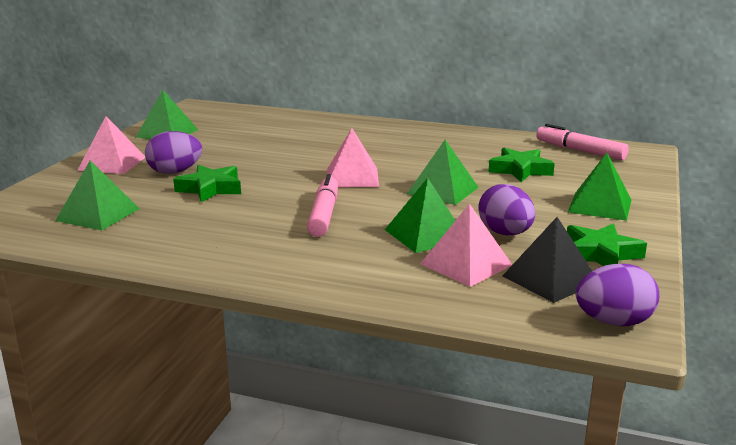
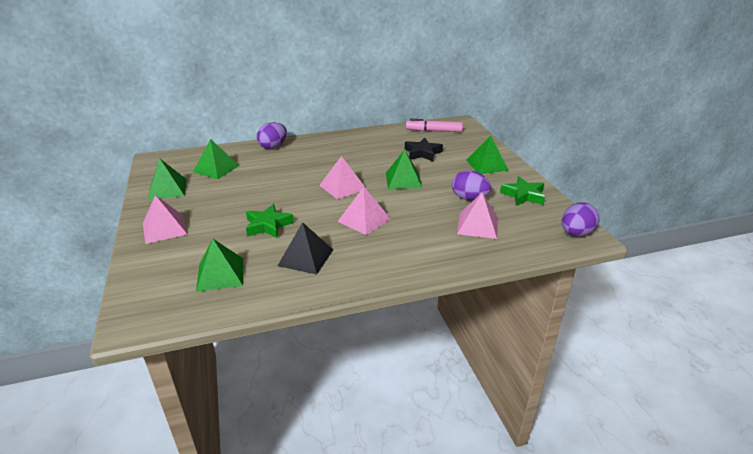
camera: 35 degrees left, 10 degrees up
(175, 172) = (223, 220): purple egg -> purple egg (273, 146)
(323, 214) = (364, 220): pink marker -> pink pyramid
(425, 234) = (434, 213): green pyramid -> green pyramid (216, 168)
(520, 170) = (422, 153): green star -> black star
(550, 279) = (523, 219): black pyramid -> black pyramid (306, 257)

